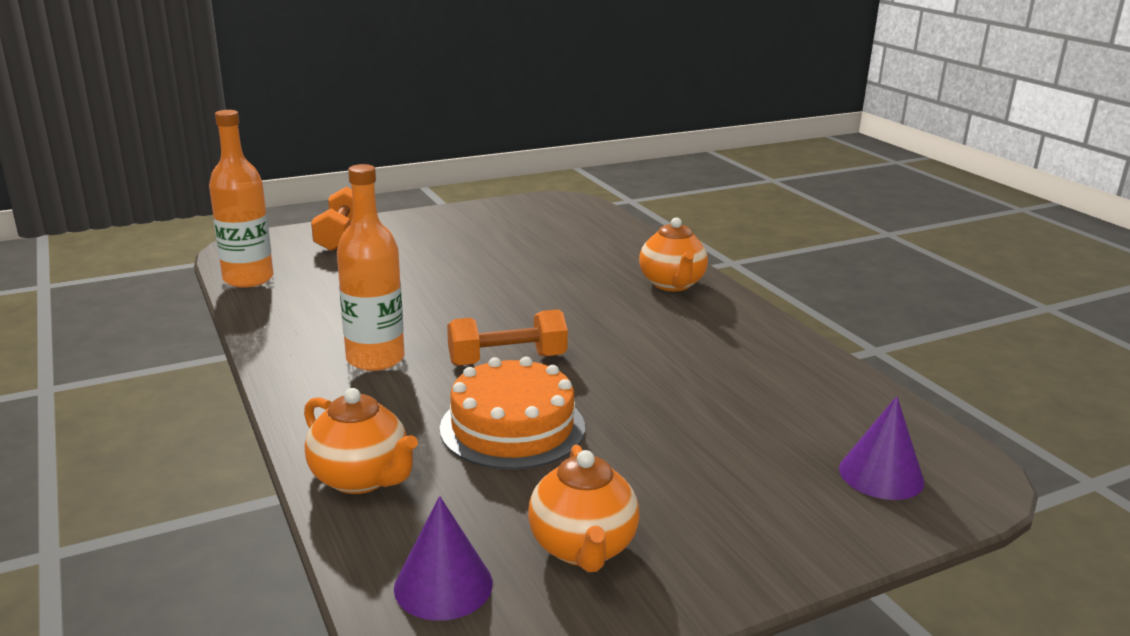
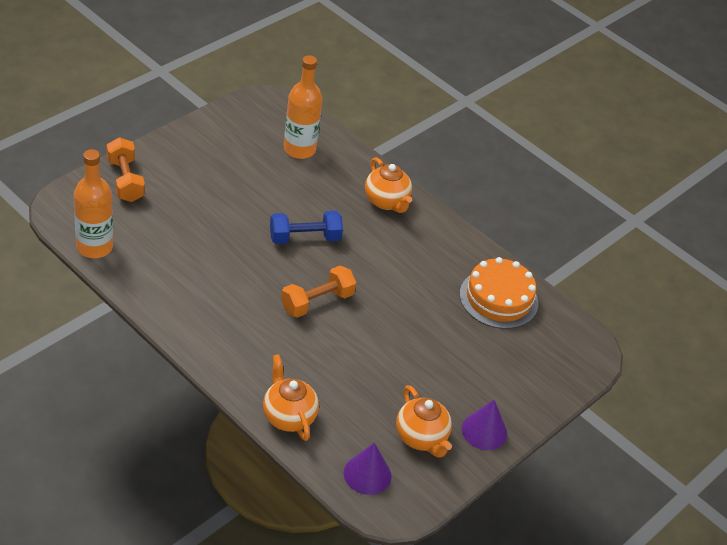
camera: 25 degrees left, 20 degrees up
(361, 479) = (288, 416): orange teapot -> orange teapot turned 135 degrees counterclockwise
(375, 359) = (236, 316): orange bottle -> orange bottle (299, 149)
(512, 427) = (348, 360): orange cake -> orange cake (498, 298)
(533, 301) = (304, 238): none -> blue dumbbell
(881, 475) = (548, 357): purple cone -> purple cone (484, 431)

